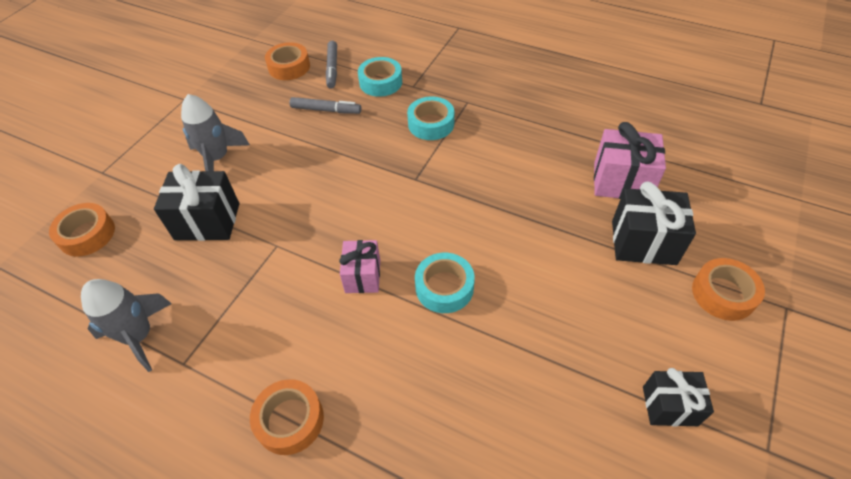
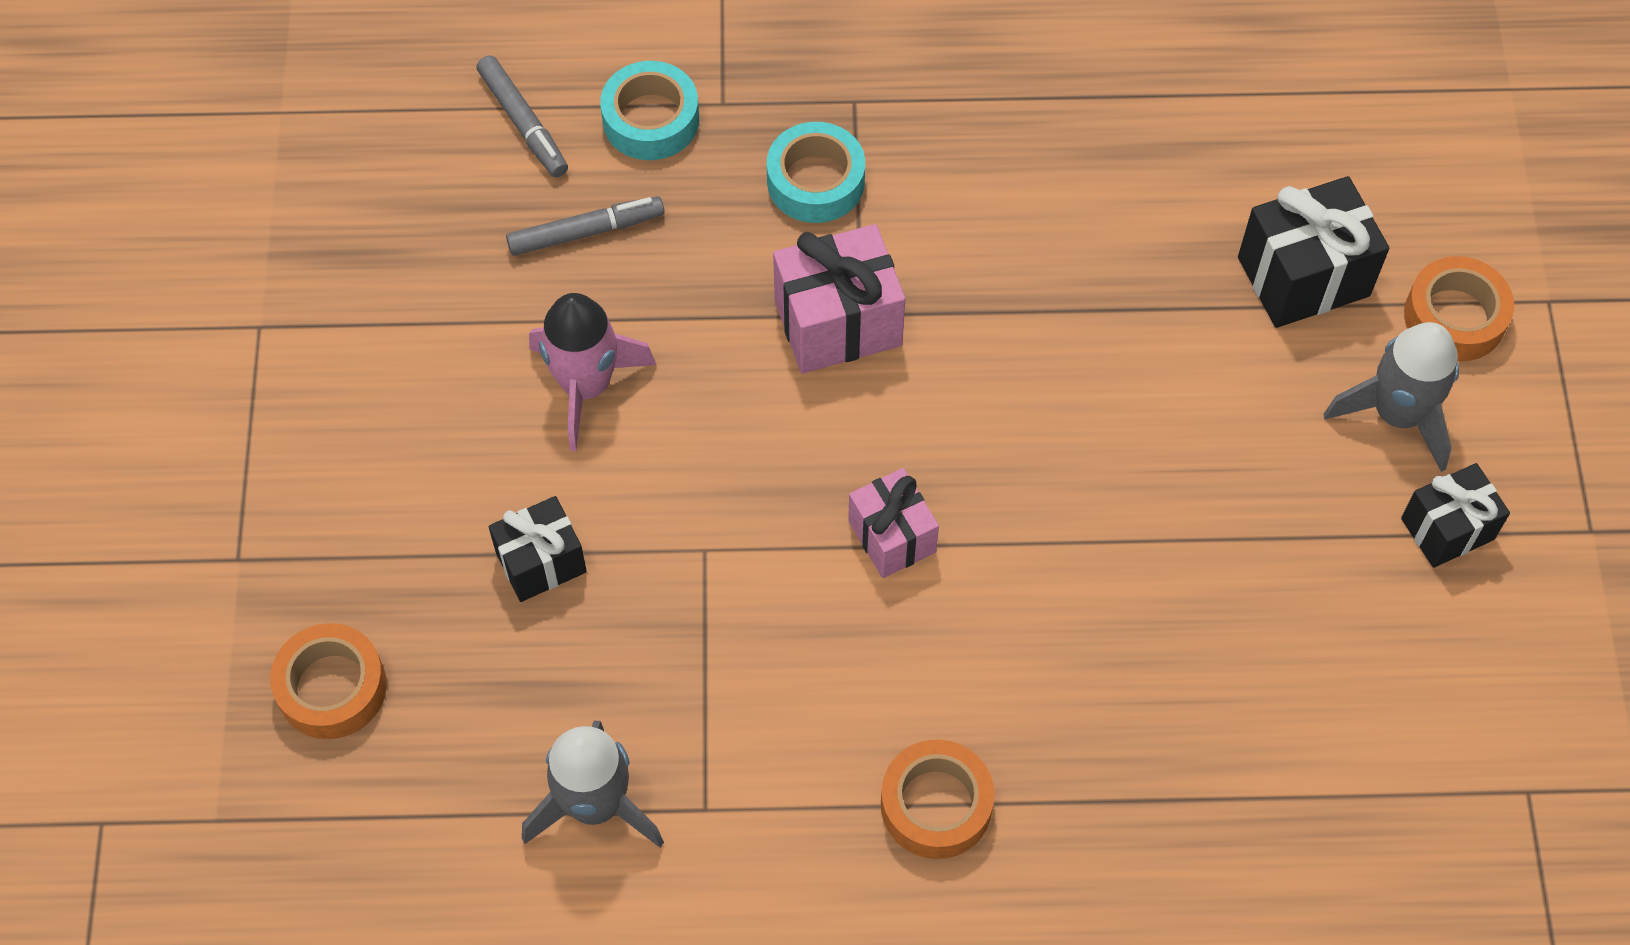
camera: 30 degrees left, 10 degrees up
(207, 221) = (541, 562): black gift -> black gift, size x0.65
(217, 158) = (451, 430): grey rocket -> grey rocket (1397, 414)
(281, 163) = (586, 386): none -> pink rocket
(289, 67) = (425, 155): orange tape -> none
(444, 287) = (1036, 496): turquoise tape -> none
(621, 182) = (1218, 170): pink gift -> pink gift (838, 323)

